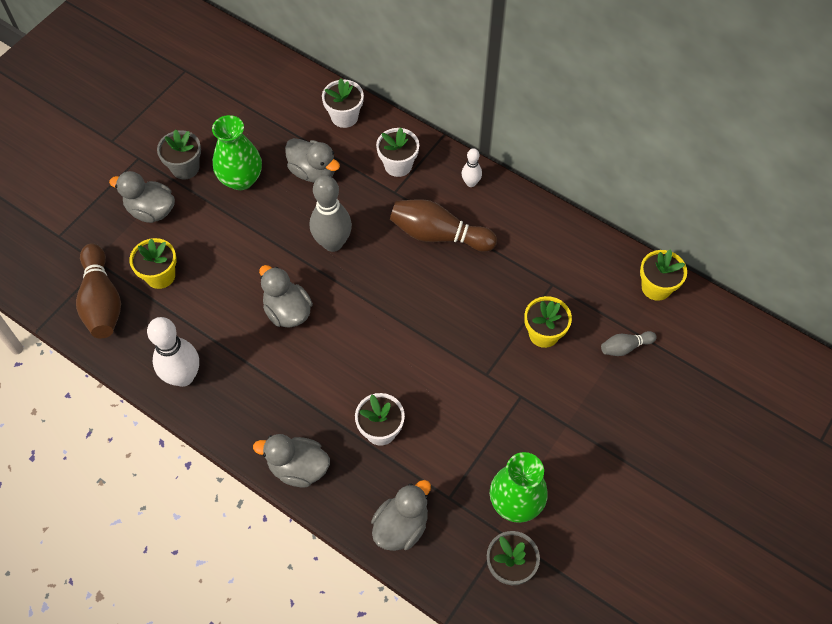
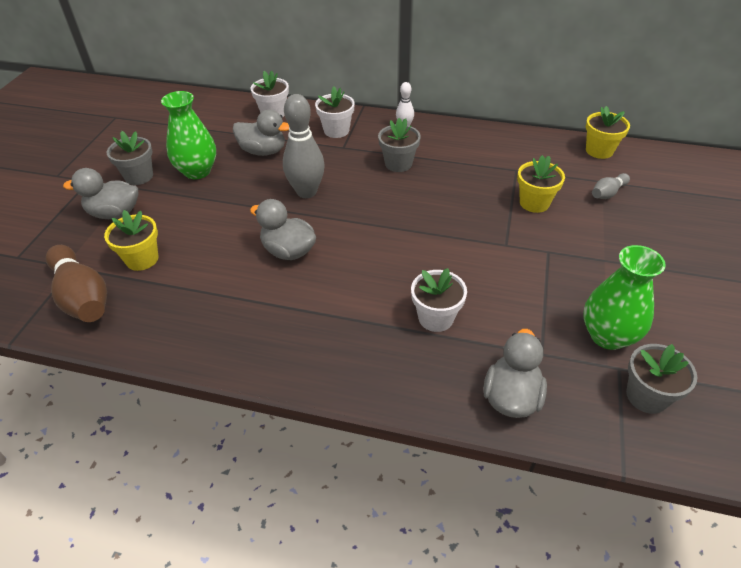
camera: 20 degrees left, 15 degrees down
(183, 376) = (200, 335): white bowling pin -> none
(298, 468) = (368, 379): grey duck -> none
(438, 235) = (398, 164): brown bowling pin -> grey flower pot

